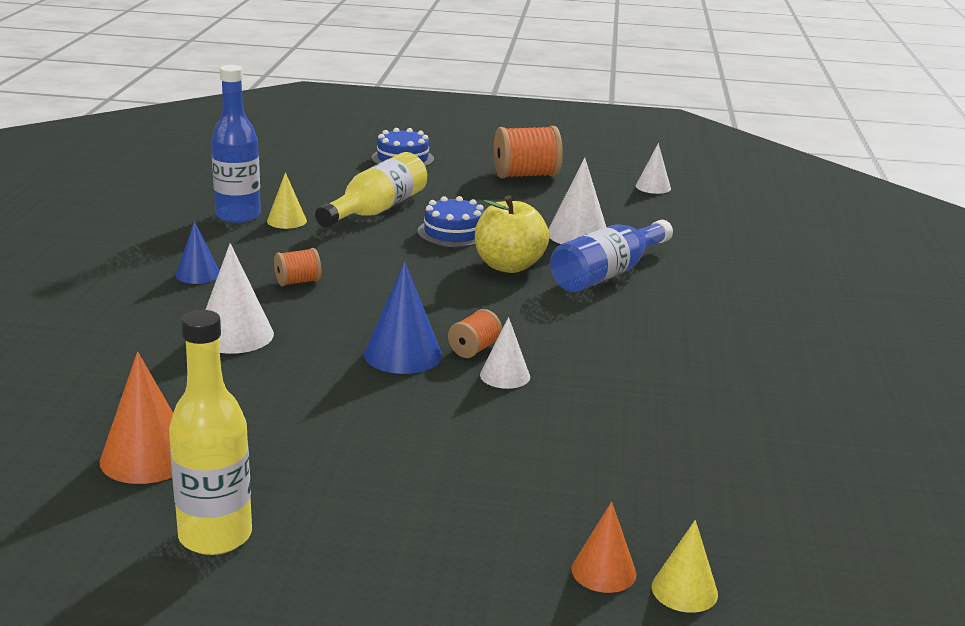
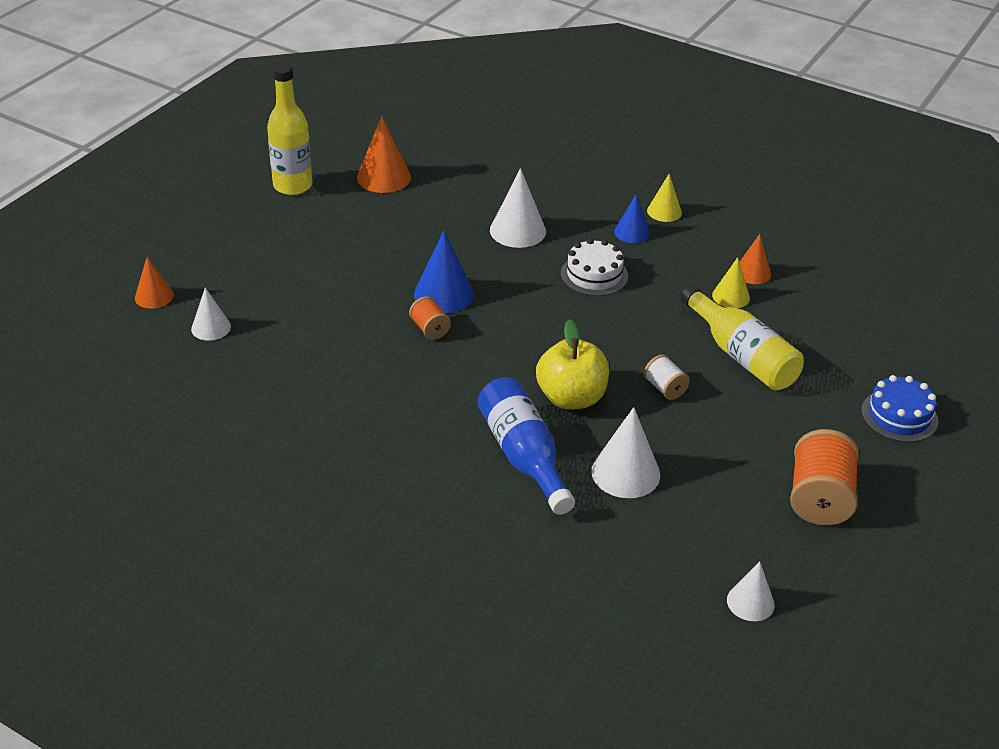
camera: 115 degrees right, 15 degrees up
(238, 216) = (752, 273): blue bottle -> orange cone
(298, 282) = (594, 275): orange spool -> white cake
(453, 232) = (665, 388): blue cake -> white spool
(505, 375) = (382, 331): white cone -> white cone (211, 327)
(684, 590) = (114, 318): yellow cone -> yellow cone (664, 211)

